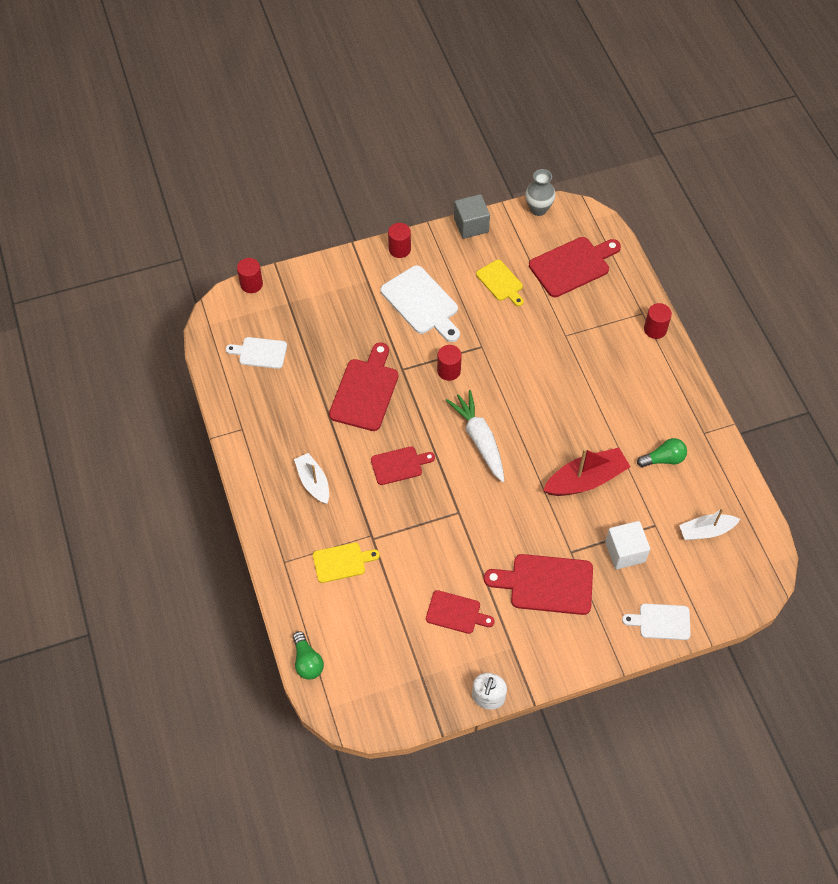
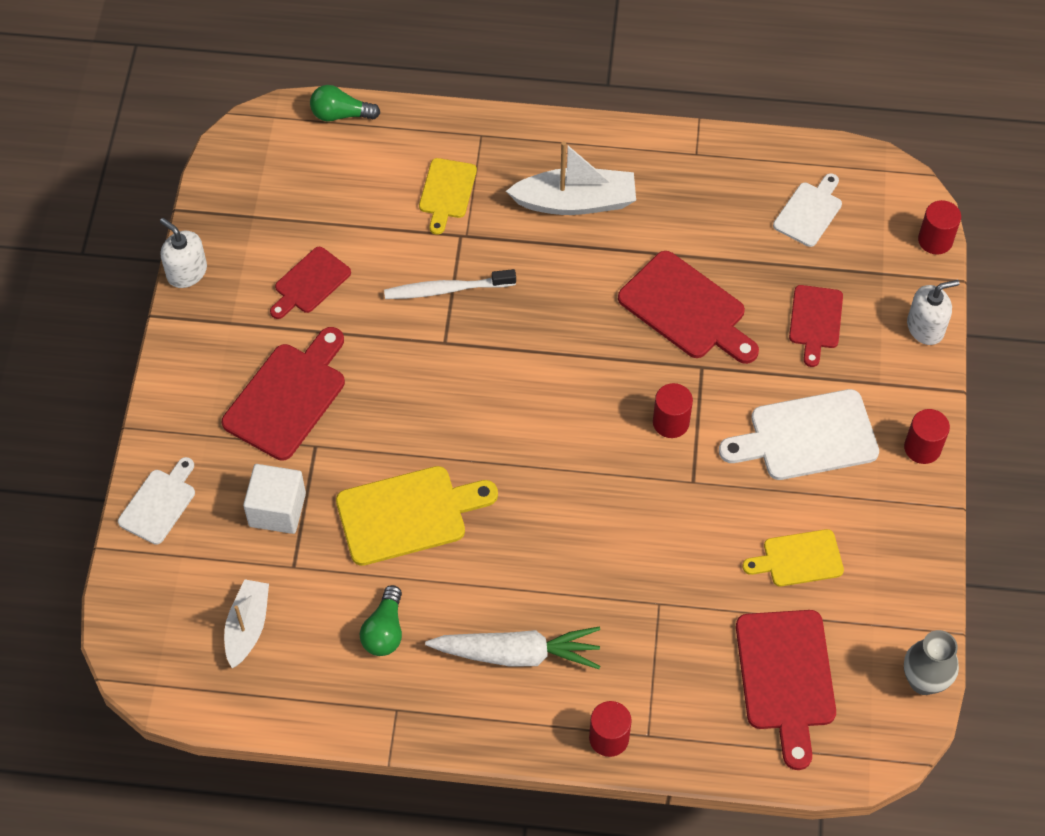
camera: 115 degrees right, 0 degrees up
(313, 482) = (576, 202): white boat -> white boat, size x1.52
(317, 271) = (925, 327): none -> white soap dispenser
(399, 465) = (550, 304): red cutting board -> red cutting board (815, 321)
(419, 528) = (446, 289): none -> white toothbrush
(471, 225) = (930, 566): grey cube -> none
(479, 439) = (539, 412): white carrot -> white carrot (517, 654)
(586, 479) = (408, 514): red boat -> yellow cutting board

